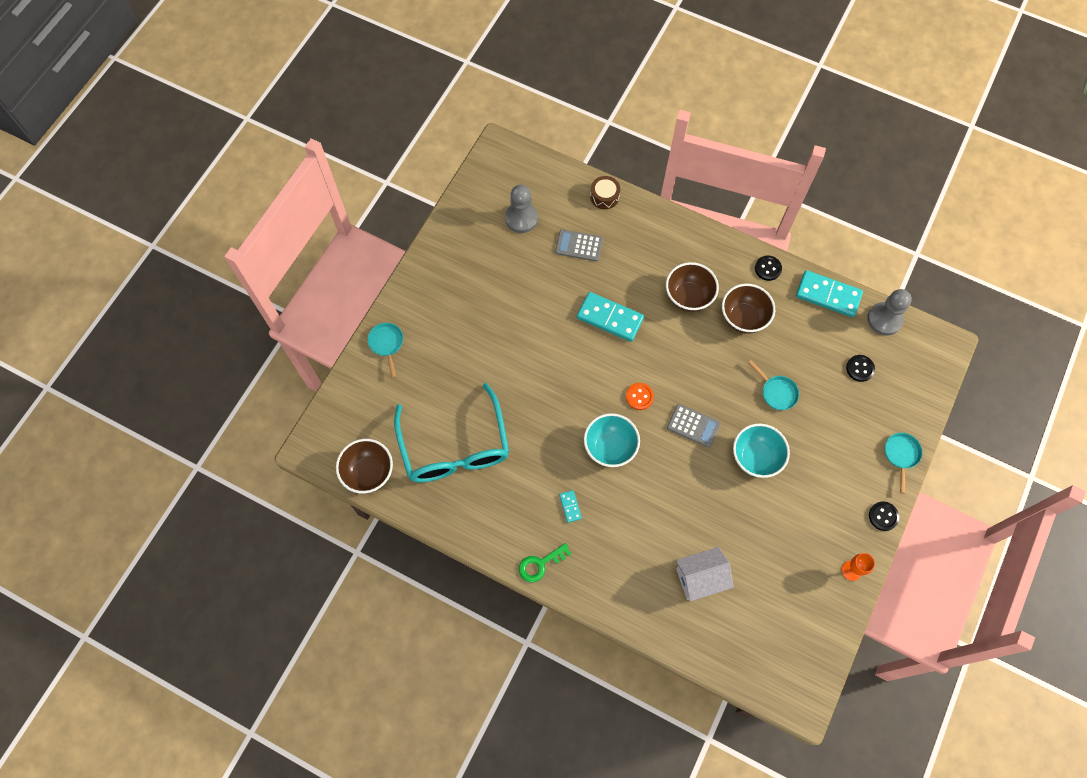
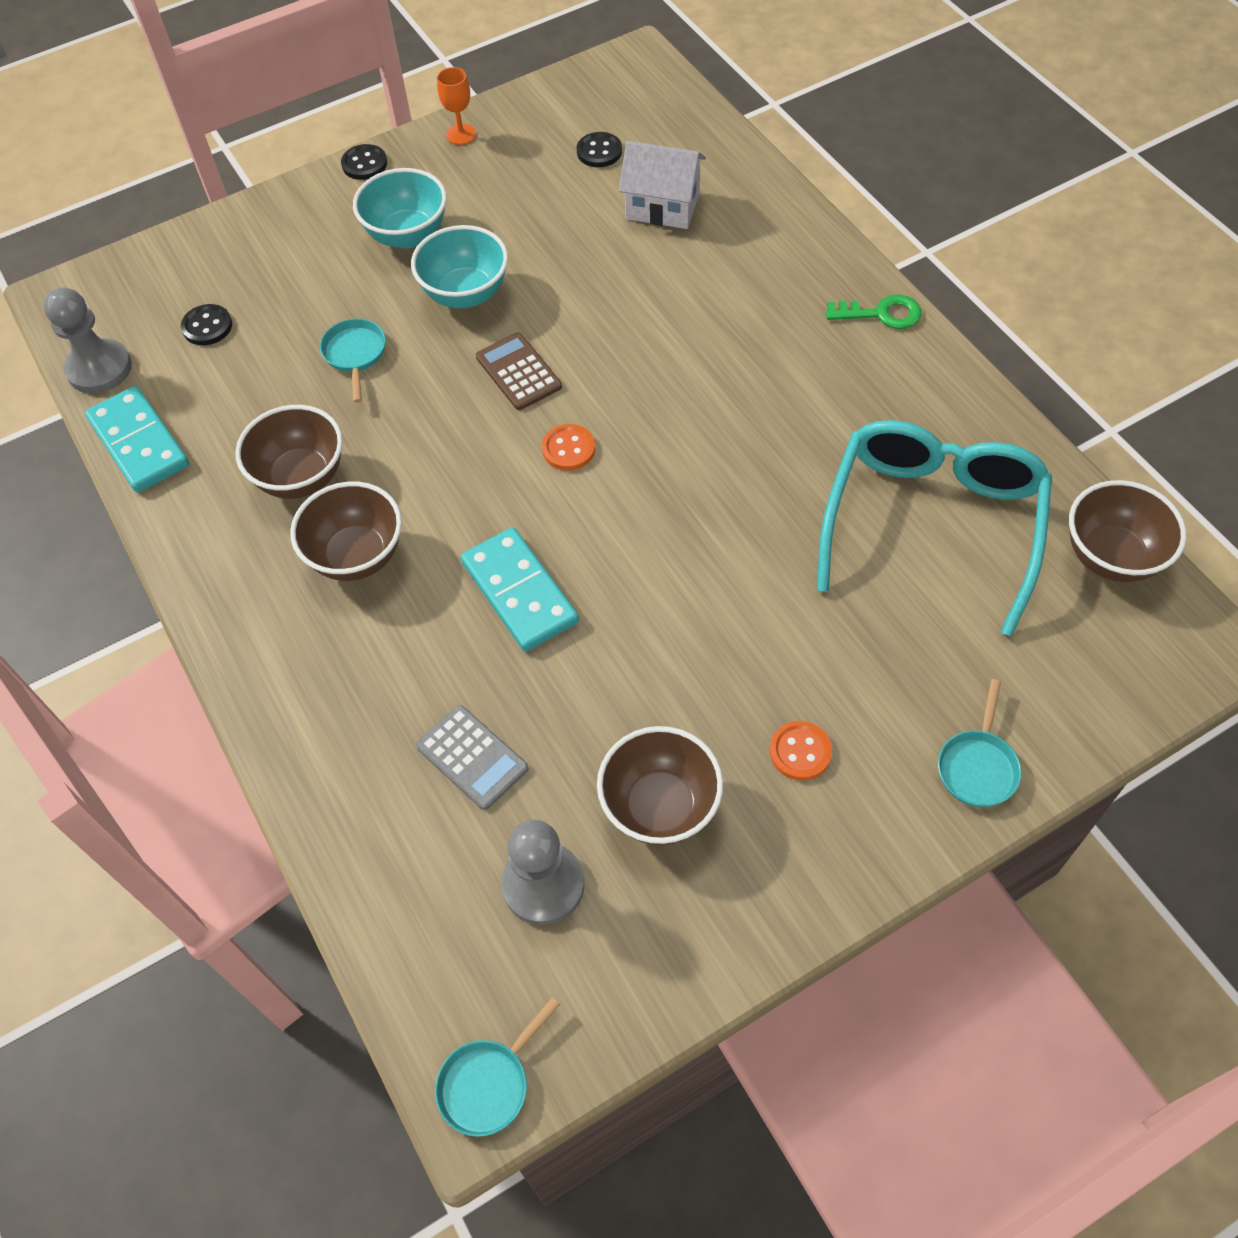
camera: 145 degrees left, 10 degrees down
(457, 313) = (800, 752): none -> orange button
(498, 265) = (660, 806): none -> brown bowl
(570, 506) = (789, 359): turquoise domino -> none
(604, 196) = (341, 834): brown drum -> none
(610, 448) = (671, 404): turquoise bowl -> turquoise bowl (407, 235)
(693, 426) = (518, 372): grey calculator -> brown calculator
(768, 268) = (185, 531): black button -> black button (599, 151)
(901, 455) = (270, 210): turquoise pan -> turquoise pan (488, 1083)

